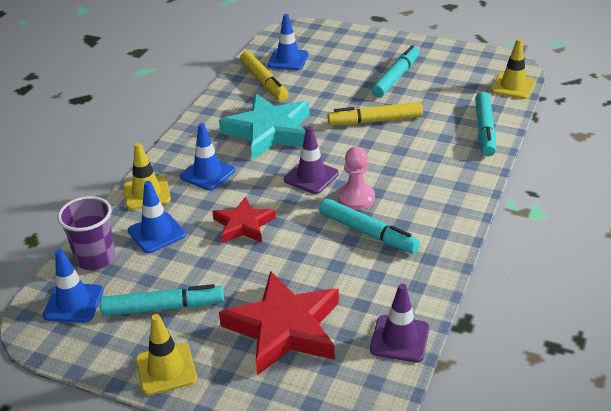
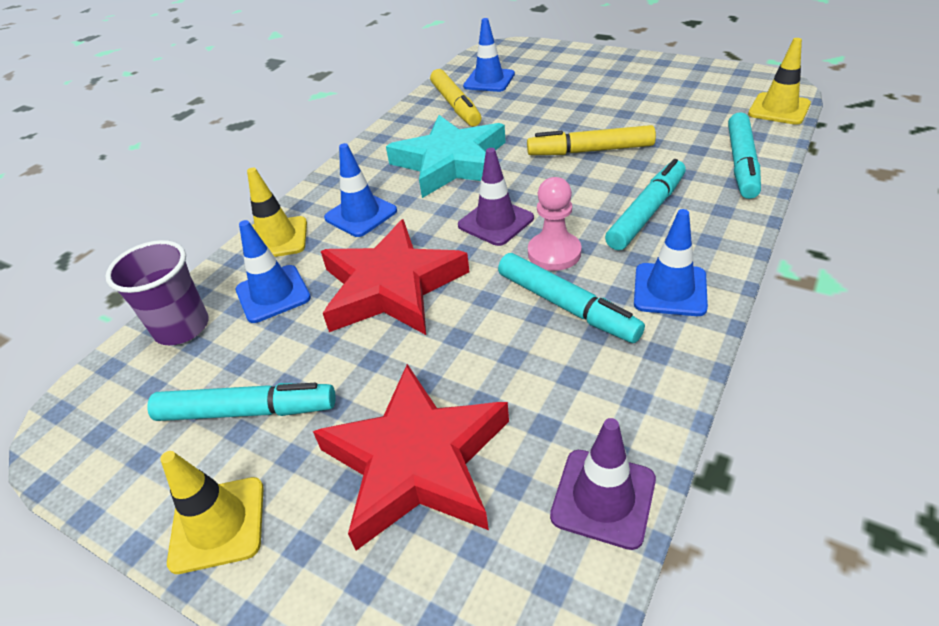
camera: 10 degrees right, 5 degrees up
(73, 303) = (128, 395): blue traffic cone -> blue traffic cone (670, 290)
(244, 225) = (391, 287): red star -> red star, size x1.70
(396, 77) = (621, 99): turquoise marker -> turquoise marker (646, 213)

